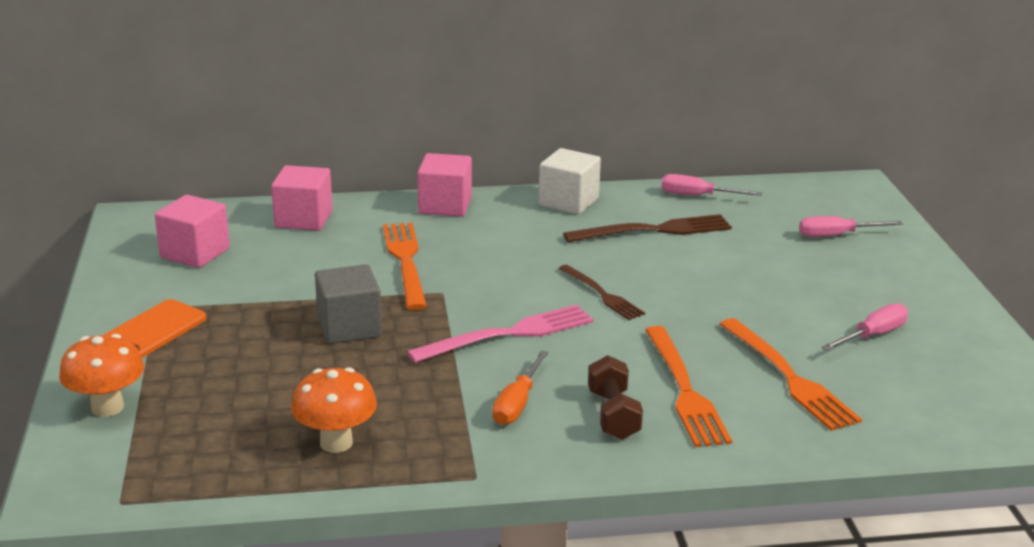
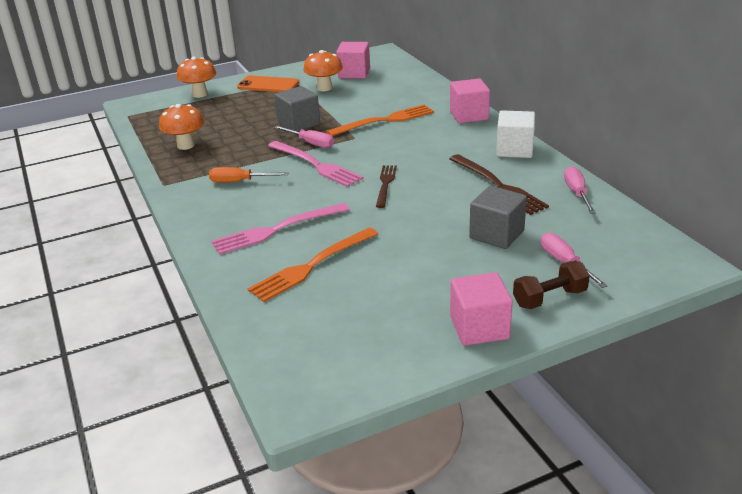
camera: 75 degrees right, 5 degrees up
(227, 286) = (324, 88): none -> orange mushroom
(303, 219) = (414, 86): pink cube -> pink cube (479, 328)
(603, 295) = (385, 184): brown fork -> brown fork turned 150 degrees clockwise
(613, 415) = (238, 211): brown dumbbell -> brown dumbbell (549, 298)
(685, 391) = (275, 230): orange fork -> pink fork
(765, 255) = (496, 234): none -> grey cube
(872, 335) = (395, 296): pink screwdriver -> pink screwdriver (310, 143)

